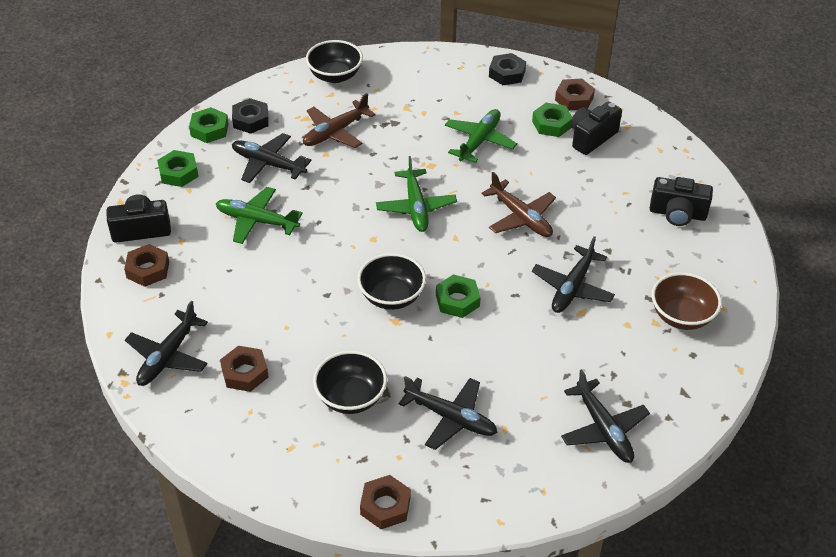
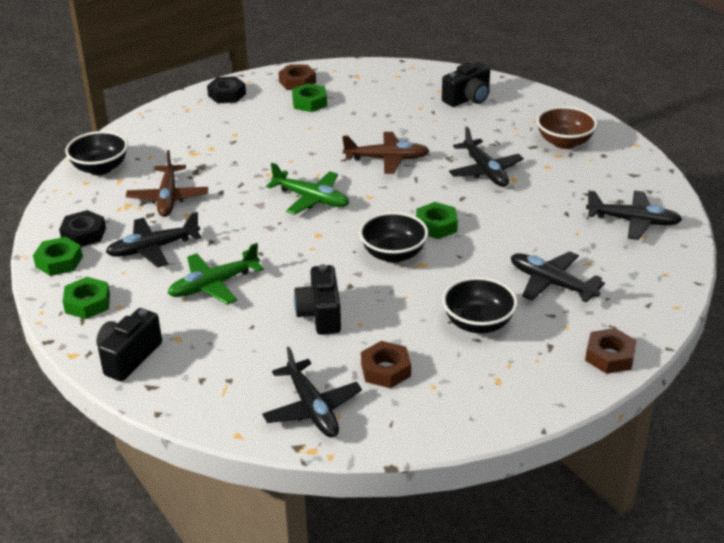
camera: 50 degrees left, 10 degrees down
(148, 269) = (187, 375): brown nut -> none
(450, 418) = (552, 283): black plane -> black plane turned 120 degrees counterclockwise
(479, 141) = (281, 139): green plane -> none
(591, 138) = (347, 94): black camera -> black camera (320, 314)

